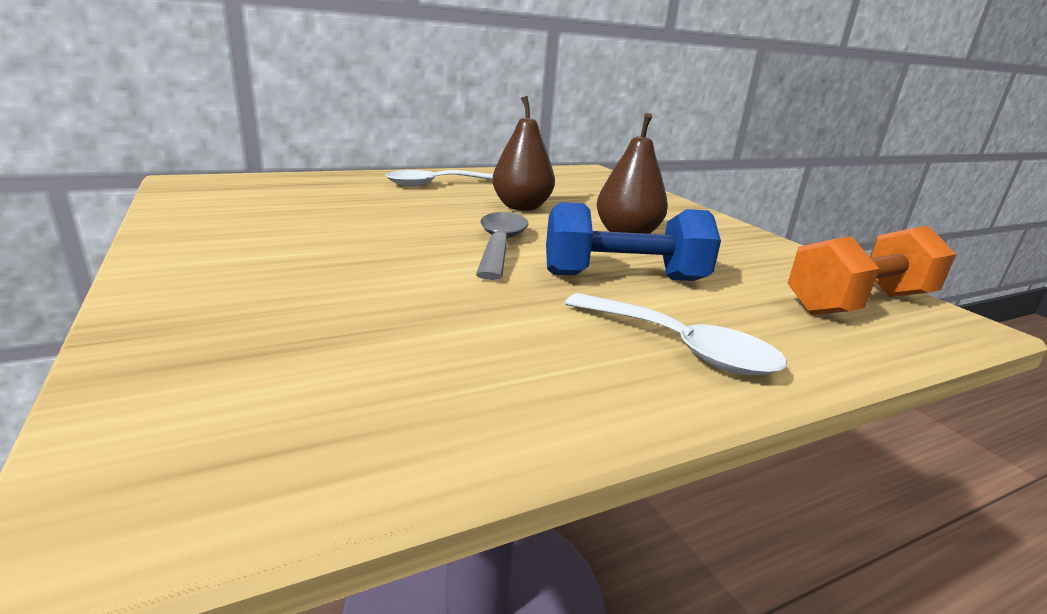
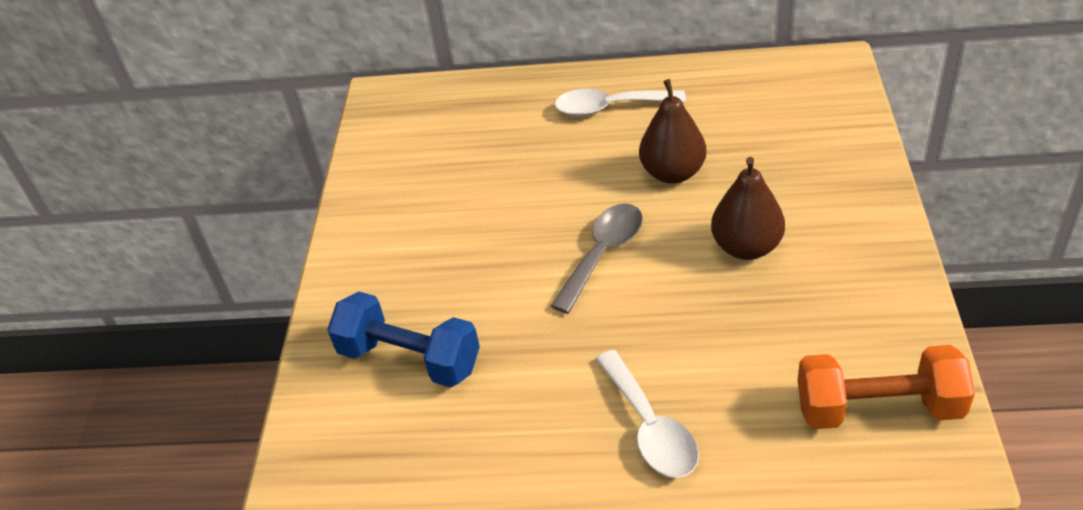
camera: 35 degrees right, 20 degrees up
(623, 277) = (680, 326): blue dumbbell -> blue dumbbell (409, 359)

